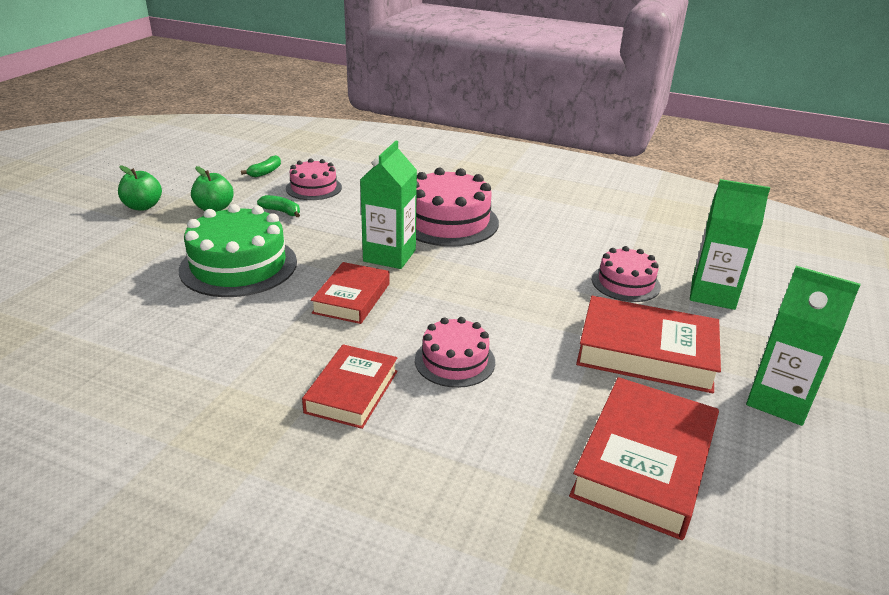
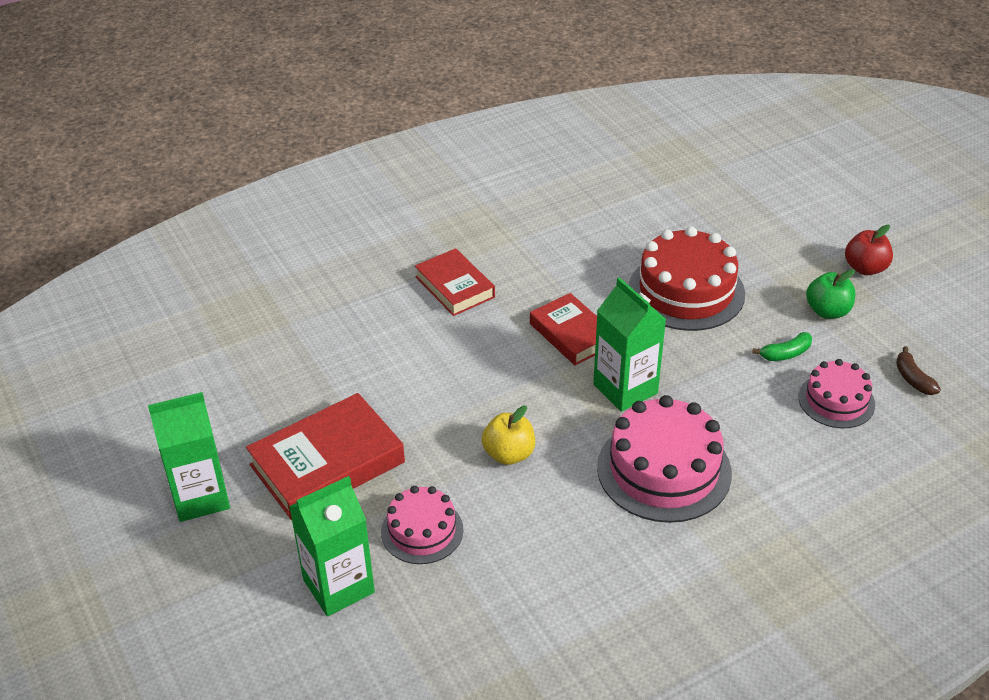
camera: 130 degrees right, 10 degrees up
(143, 206) = (865, 268): green apple -> red apple
(238, 265) = (686, 291): green cake -> red cake
(265, 172) = (913, 379): green banana -> brown banana
(455, 361) = (434, 349): pink cake -> none
(515, 277) = (509, 454): none -> yellow apple
(644, 463) = (249, 379): red book -> none

